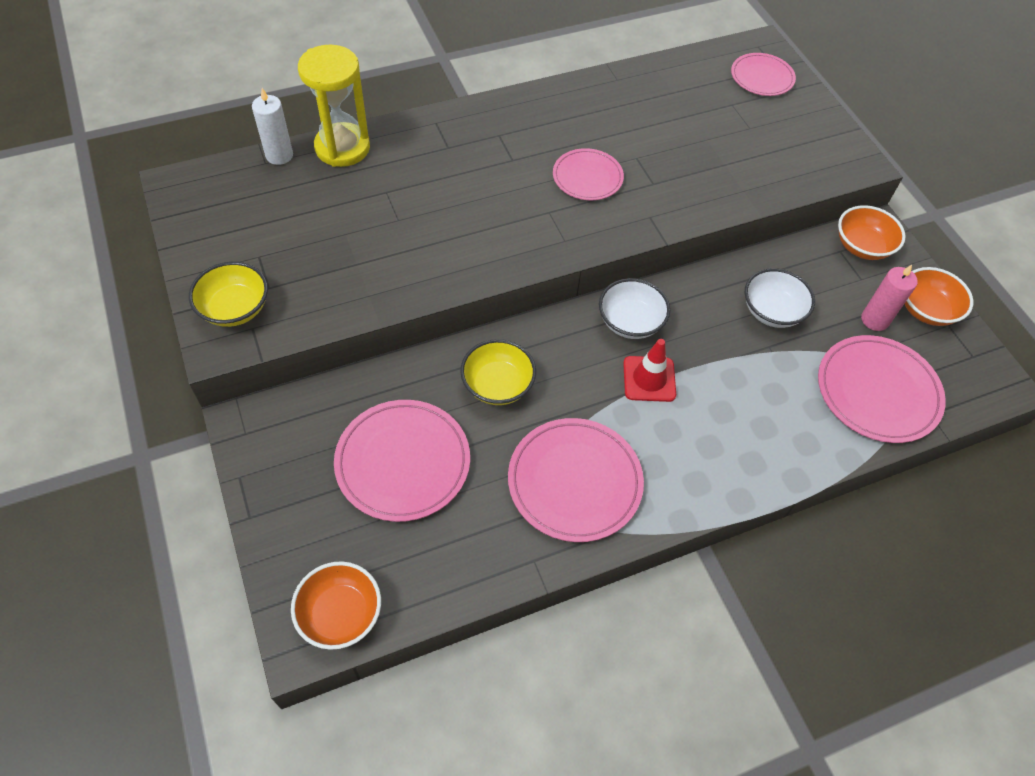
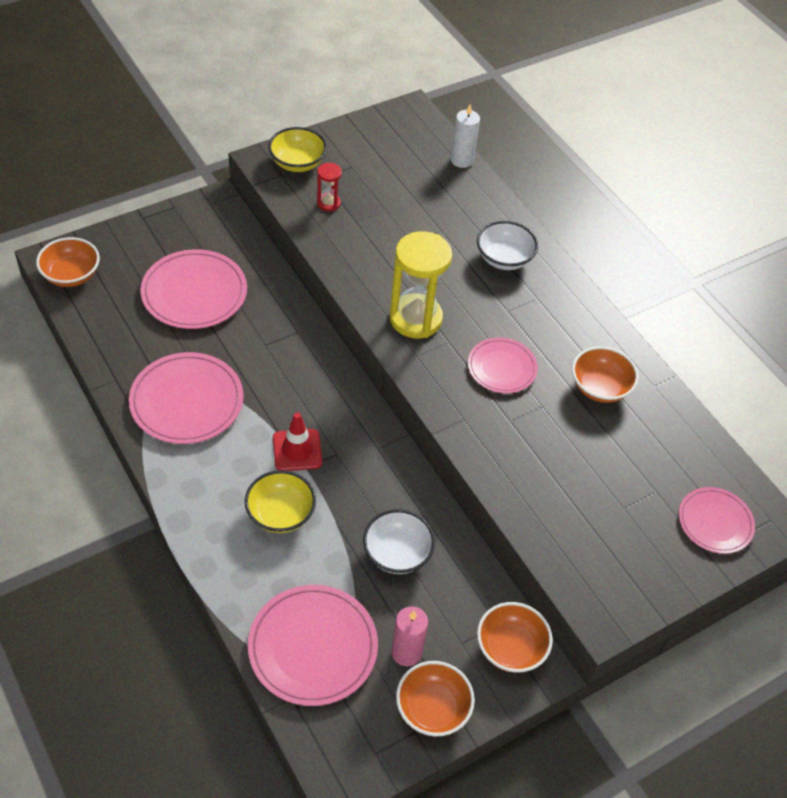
camera: 80 degrees right, 5 degrees down
(317, 286) = (328, 203): none -> red hourglass
(342, 148) = (483, 196): yellow hourglass -> yellow hourglass (415, 318)
(497, 385) = (274, 343): yellow bowl -> yellow bowl (280, 513)
(616, 114) = (600, 387): none -> orange bowl
(630, 322) = (359, 434): white bowl -> white bowl (504, 258)

